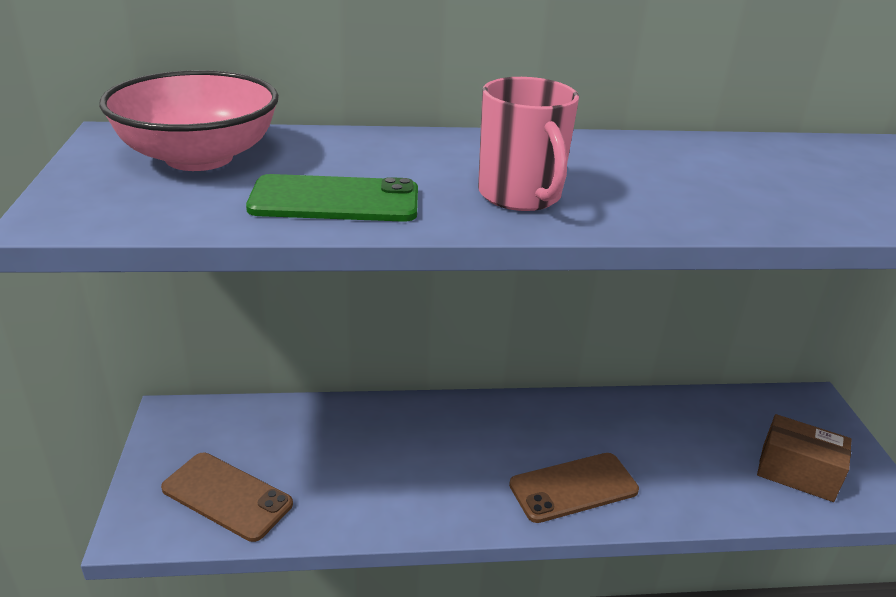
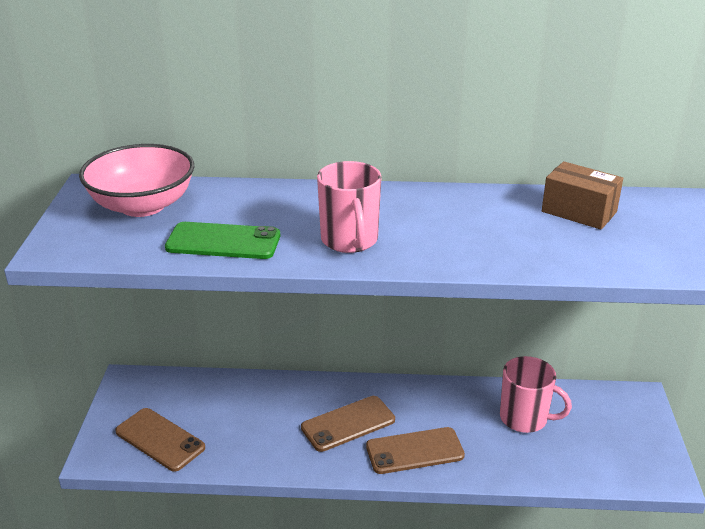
camera: 10 degrees right, 0 degrees up
(478, 456) = (348, 424): none -> brown phone
(694, 435) = (525, 418): none -> pink mug
(797, 473) = (598, 452): brown box -> brown box (579, 212)

